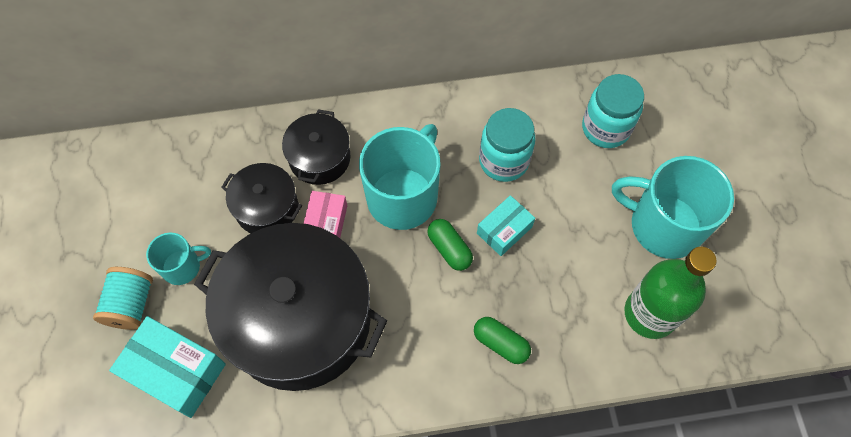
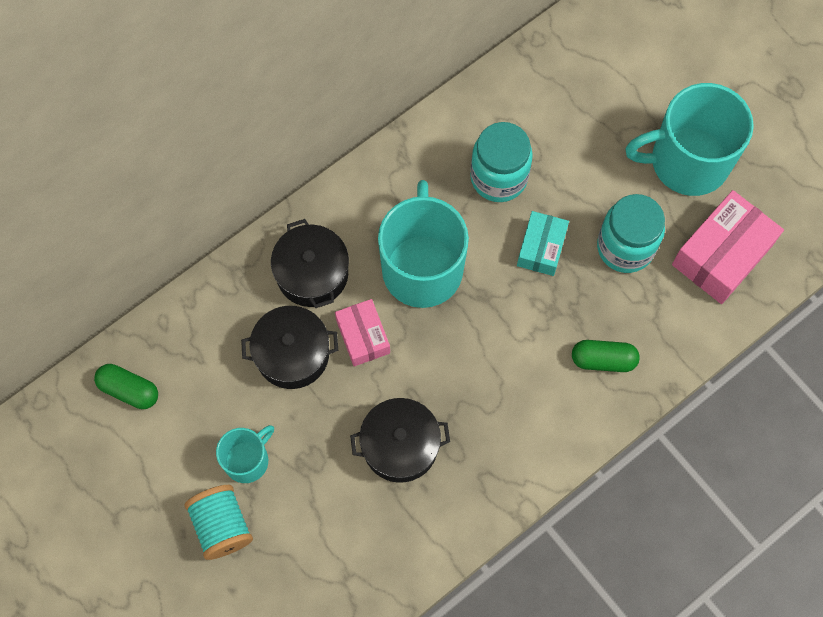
camera: 30 degrees left, 5 degrees up
(175, 371) = (312, 562): turquoise box -> none
(300, 320) = (400, 445): black pot -> black pot, size x0.47
(449, 249) = (500, 296): green capsule -> green capsule (129, 390)
(605, 128) = (578, 90): turquoise jar -> turquoise jar (625, 247)
(650, 313) = (722, 255): green bottle -> pink box

